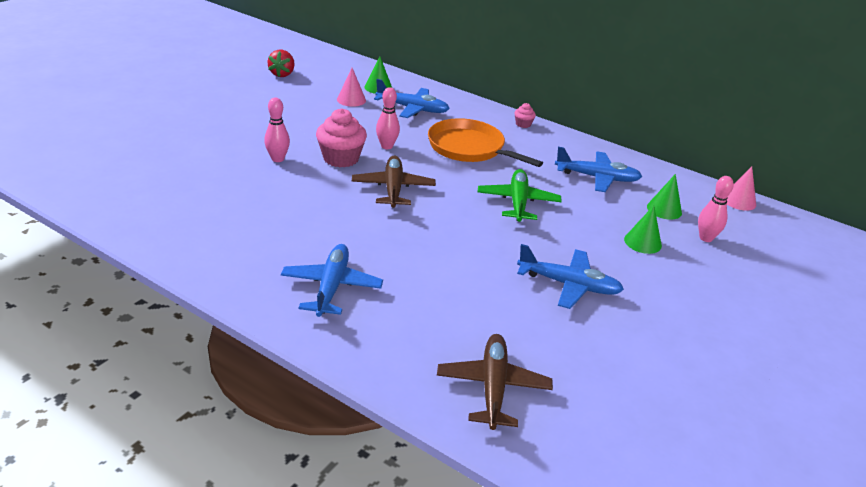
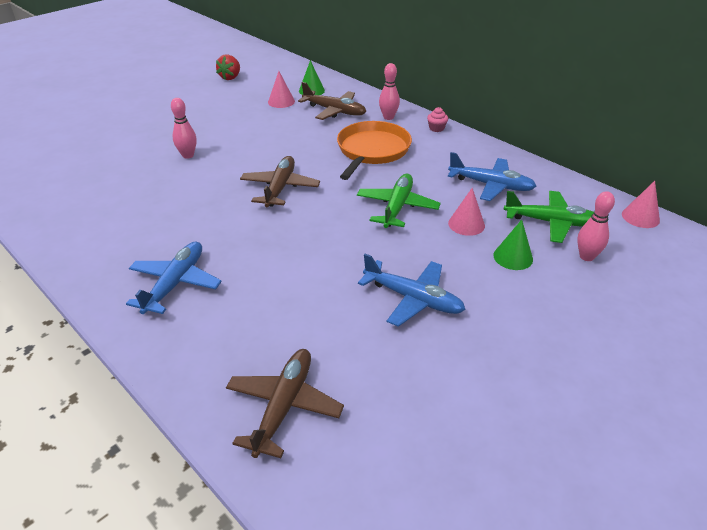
camera: 15 degrees right, 5 degrees up
(341, 158) = (245, 157): pink cupcake -> none
(387, 146) = (293, 146): pink bowling pin -> pink bowling pin (388, 117)
(412, 109) = (334, 111): blue plane -> brown plane
(469, 148) = (372, 150): orange pan -> orange pan turned 60 degrees clockwise
(589, 215) = (466, 224): none -> pink cone
(664, 209) = (551, 222): green cone -> green plane

